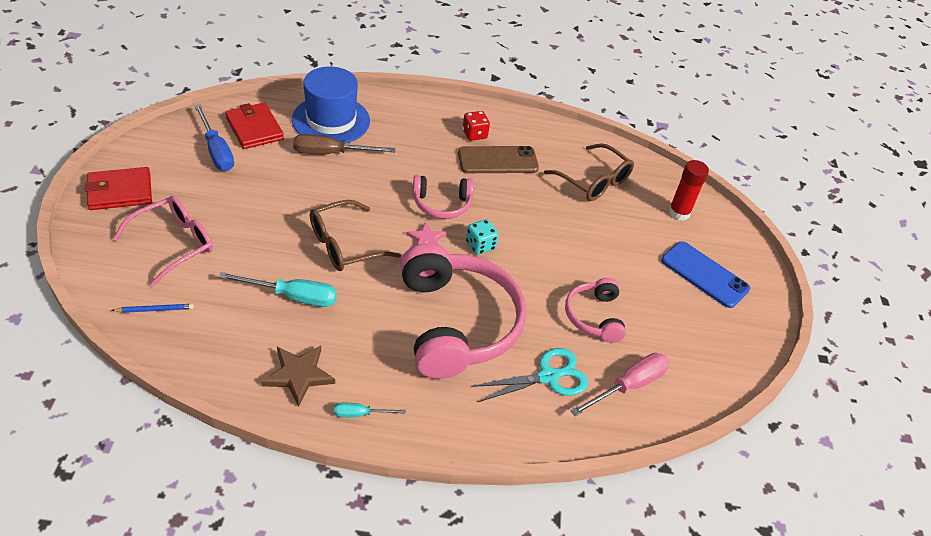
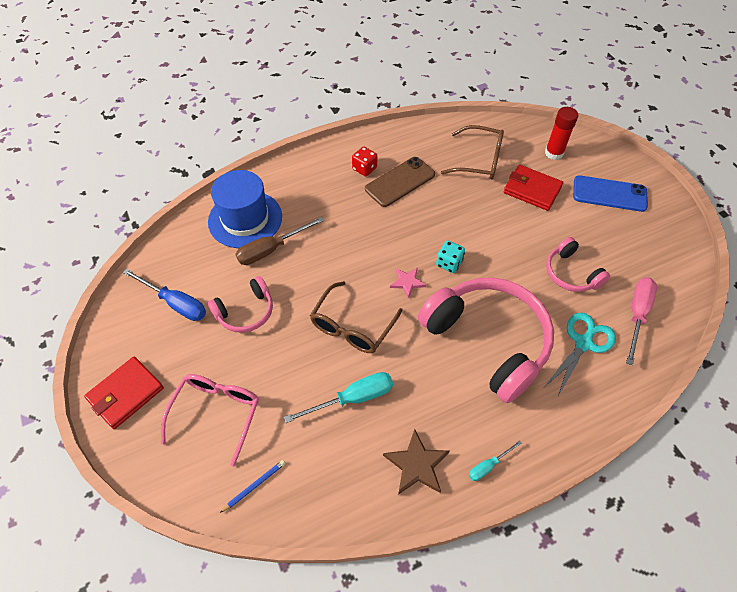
camera: 25 degrees left, 10 degrees up
(254, 128) = (189, 263): red wallet -> red wallet (532, 190)
(442, 204) = (392, 244): pink headphones -> pink headphones (245, 312)

